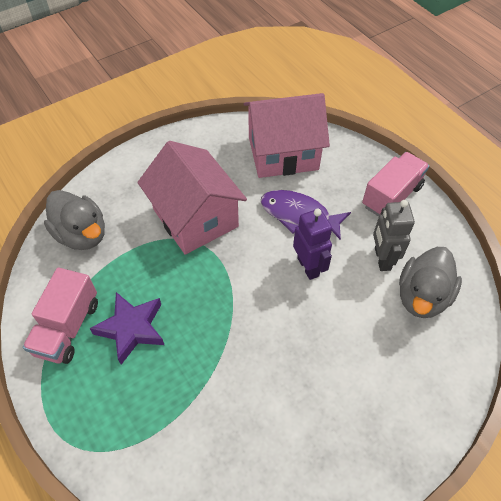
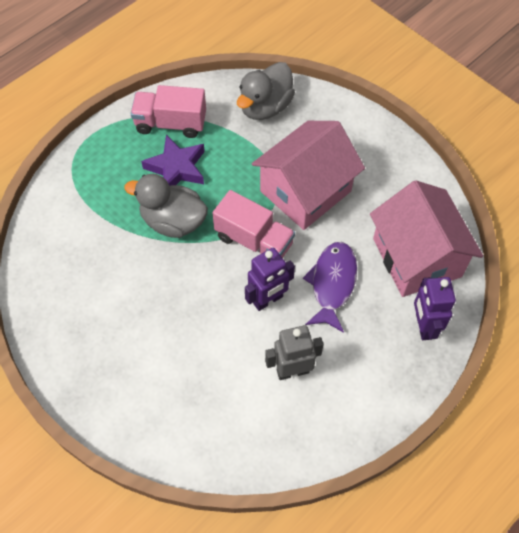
camera: 80 degrees right, 5 degrees up
(347, 162) = (423, 326): none -> purple robot
(391, 196) = (383, 378): pink truck -> pink truck (254, 240)
(422, 296) = (253, 413): grey duck -> grey duck (173, 221)

